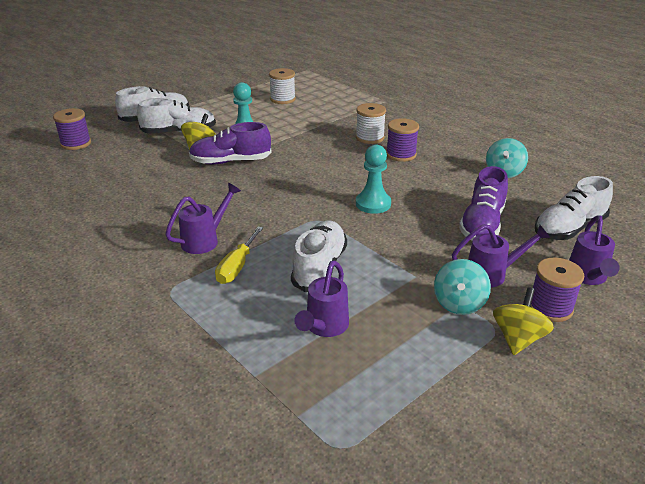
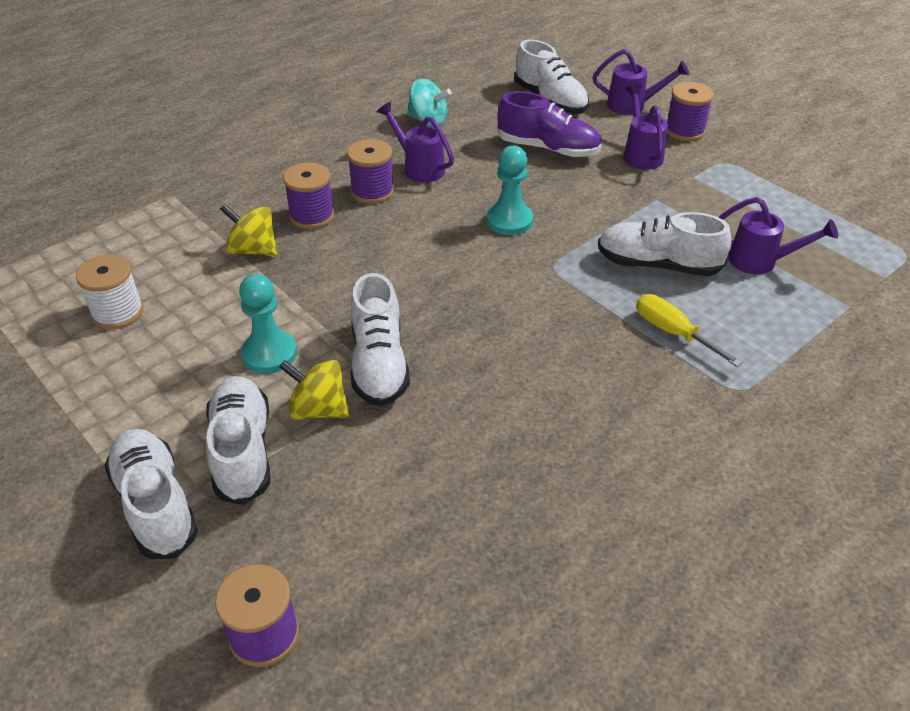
camera: 90 degrees left, 10 degrees up
(205, 240) = (619, 369): purple watering can -> purple watering can (419, 167)
(231, 161) = (379, 364): purple shoe -> white shoe
(237, 266) = (673, 333): yellow screwdriver -> yellow screwdriver turned 150 degrees counterclockwise
(370, 138) = (312, 216): white spool -> purple spool
(459, 303) = (694, 177): turquoise spinning top -> none
(518, 338) = (733, 152): yellow spinning top -> yellow spinning top (253, 250)

